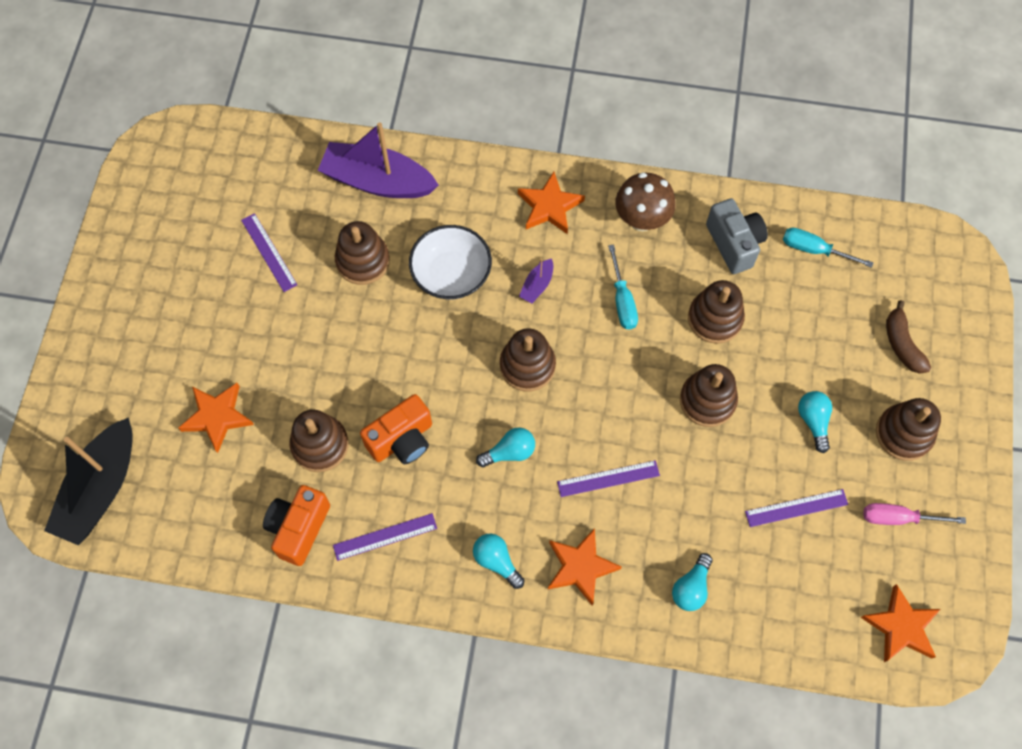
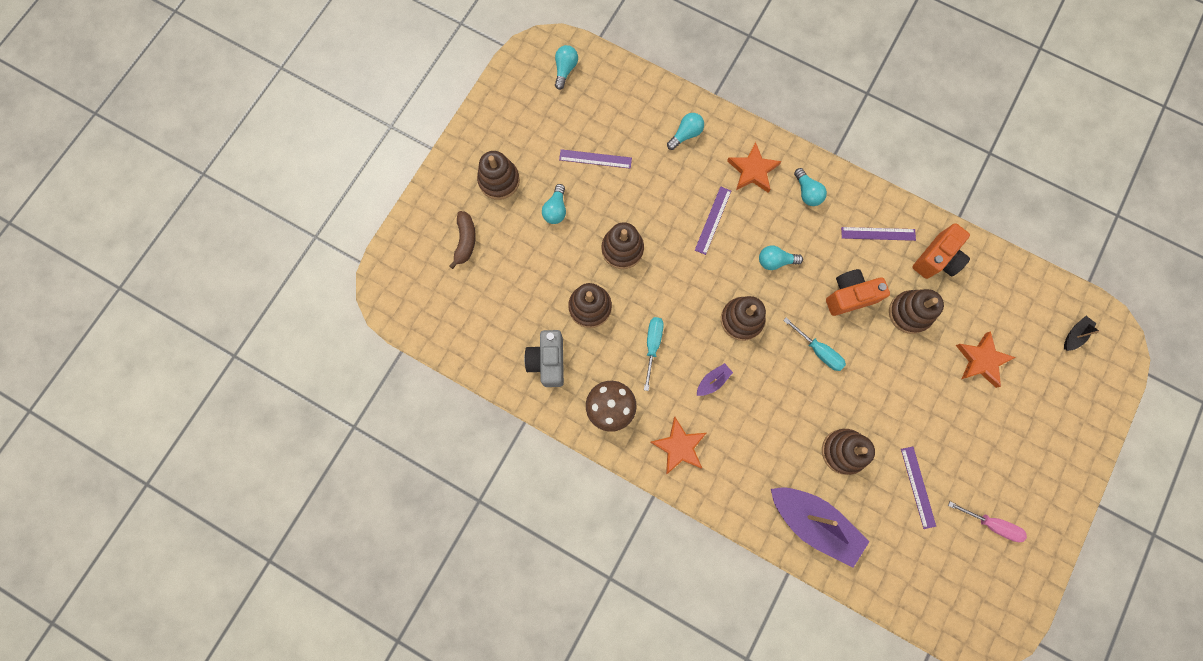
camera: 160 degrees left, 10 degrees up
(101, 489) = (1074, 335): black boat -> black boat, size x0.43
(451, 274) = (776, 415): white bowl -> none
(608, 478) = (713, 220): purple ruler -> purple ruler turned 75 degrees counterclockwise
(814, 250) = (490, 334): turquoise screwdriver -> turquoise screwdriver (818, 351)
(898, 518) = (532, 130): pink screwdriver -> pink screwdriver (991, 524)
(901, 626) = (565, 70): orange star -> turquoise light bulb

